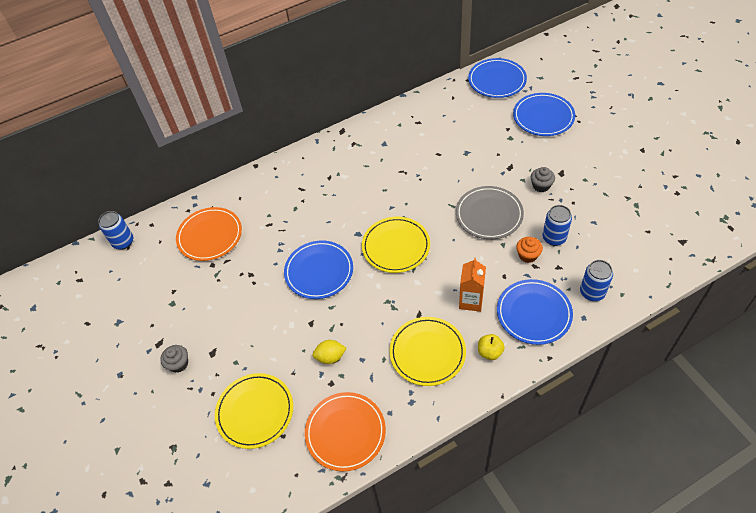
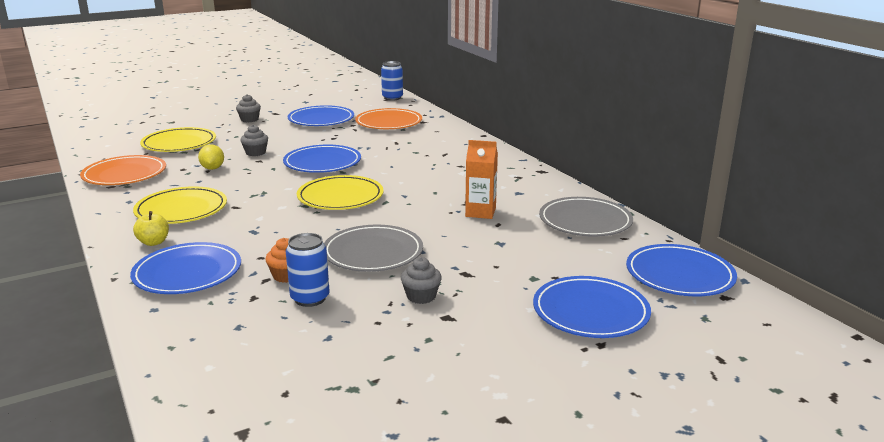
camera: 85 degrees right, 30 degrees down
(190, 294) = (321, 120): none -> blue plate
(289, 331) = (255, 153): none -> grey cupcake
(430, 112) = (585, 221): none -> grey plate
(471, 301) = (234, 235): orange carton -> orange carton (480, 212)
(592, 292) = (191, 320): blue can -> none

